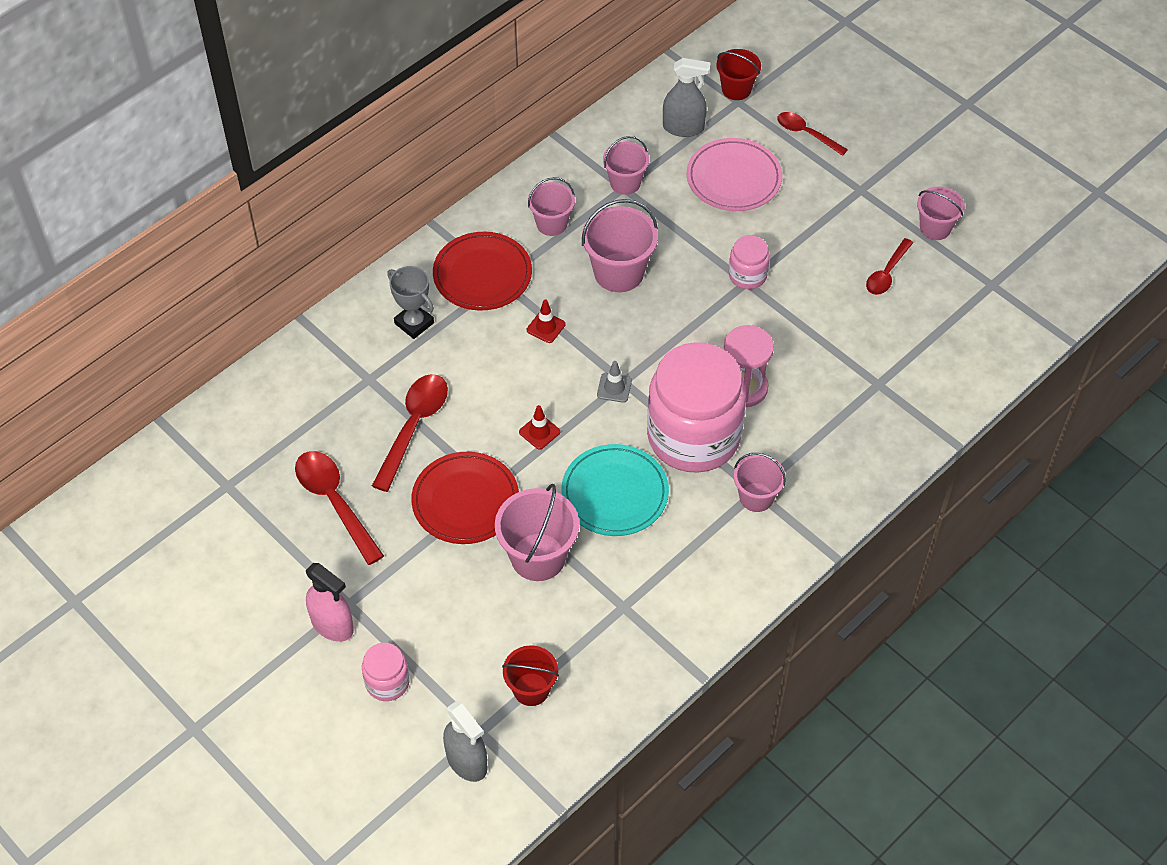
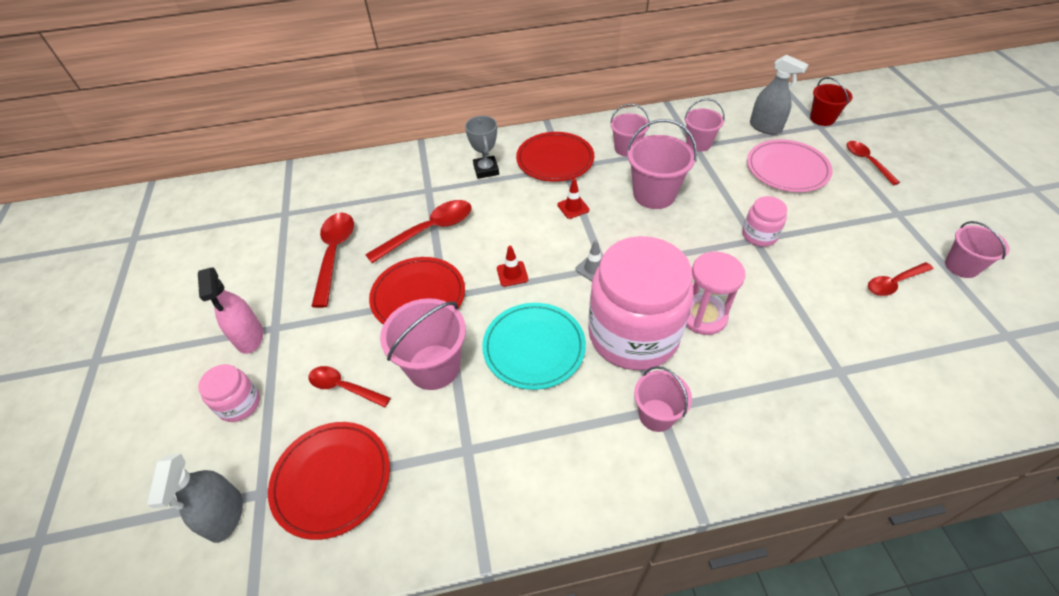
camera: 35 degrees right, 5 degrees down
(471, 617) = (344, 387): none -> red spoon
(531, 689) = (332, 480): red bucket -> red plate

